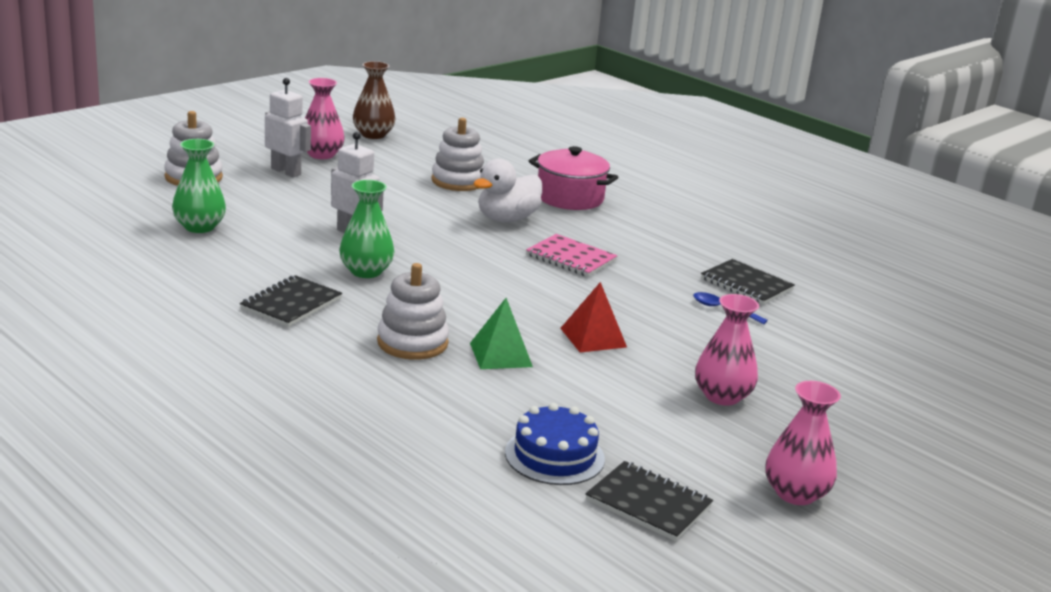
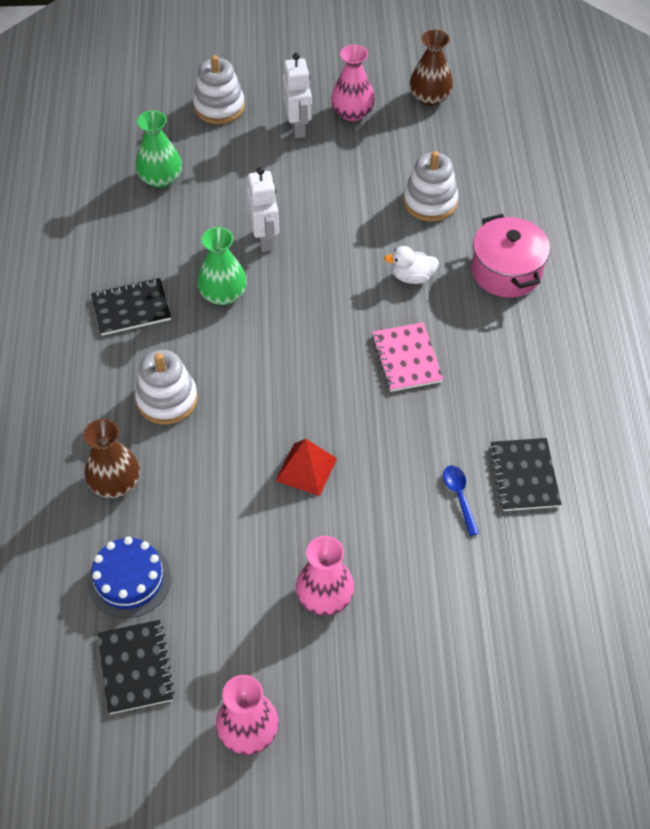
camera: 45 degrees right, 30 degrees up
(445, 406) = (115, 483): none -> brown vase
(501, 355) = (214, 449): green pyramid -> none
(507, 219) = (412, 277): white duck -> white duck, size x0.63

